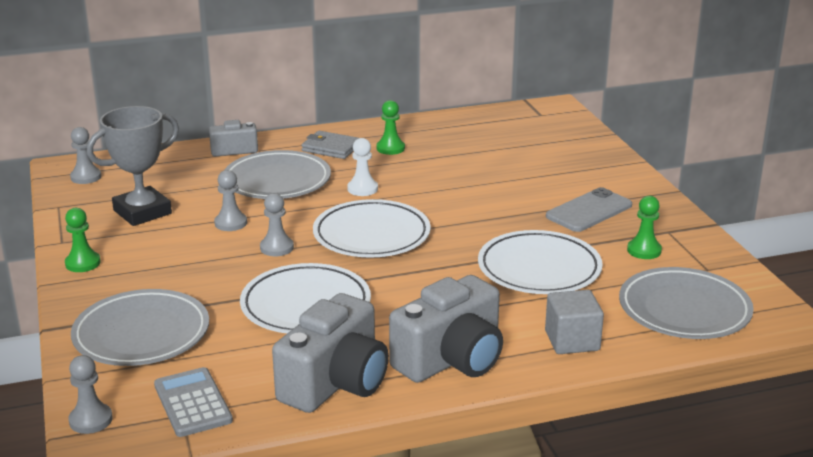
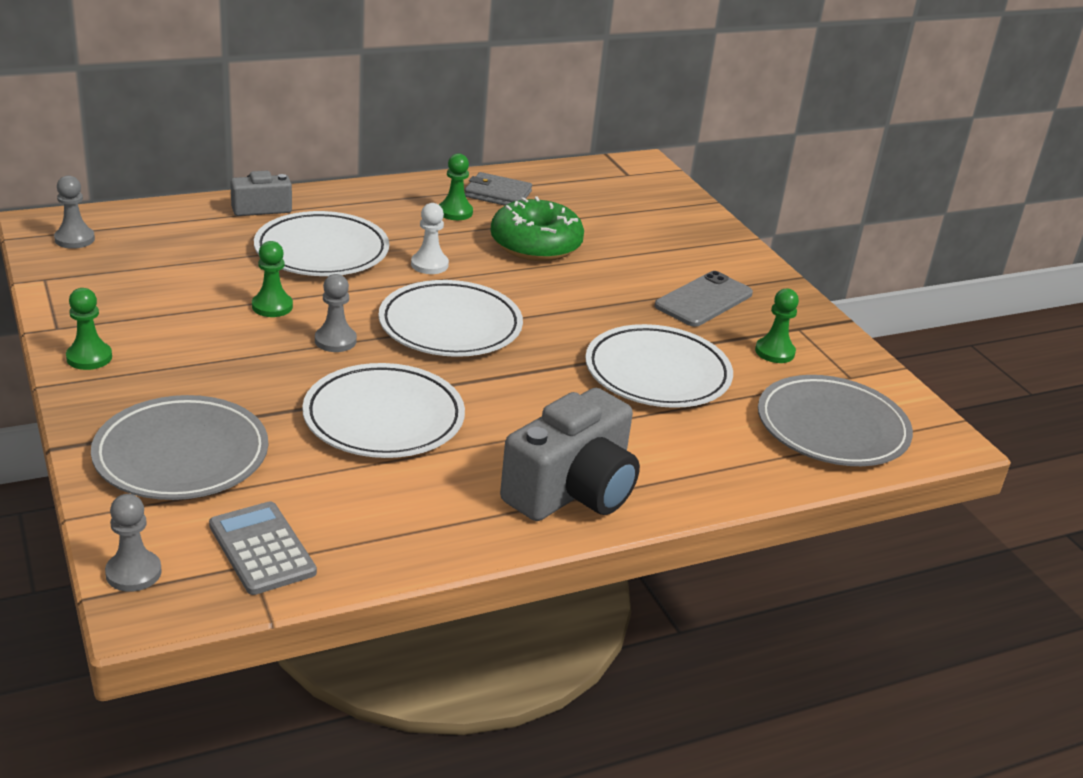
camera: 10 degrees left, 5 degrees up
(142, 212) = (156, 289): grey trophy -> none
(230, 223) = (272, 306): grey pawn -> green pawn
(277, 181) = (322, 251): grey plate -> white plate
(331, 148) = (382, 209): grey wallet -> grey wallet (498, 194)
(335, 383) = (436, 521): grey camera -> none
(453, 171) = (535, 245): none -> green donut
(572, 341) = (710, 467): grey cube -> none

